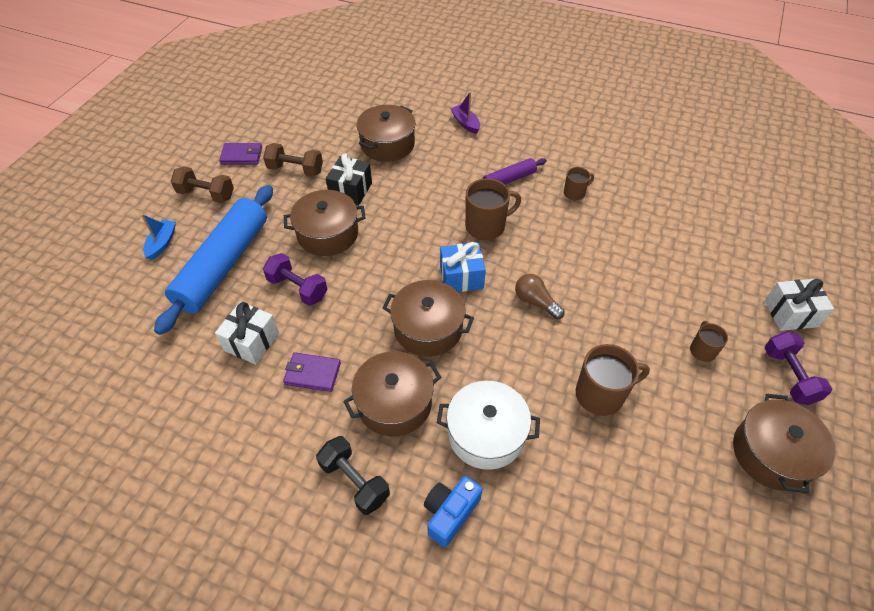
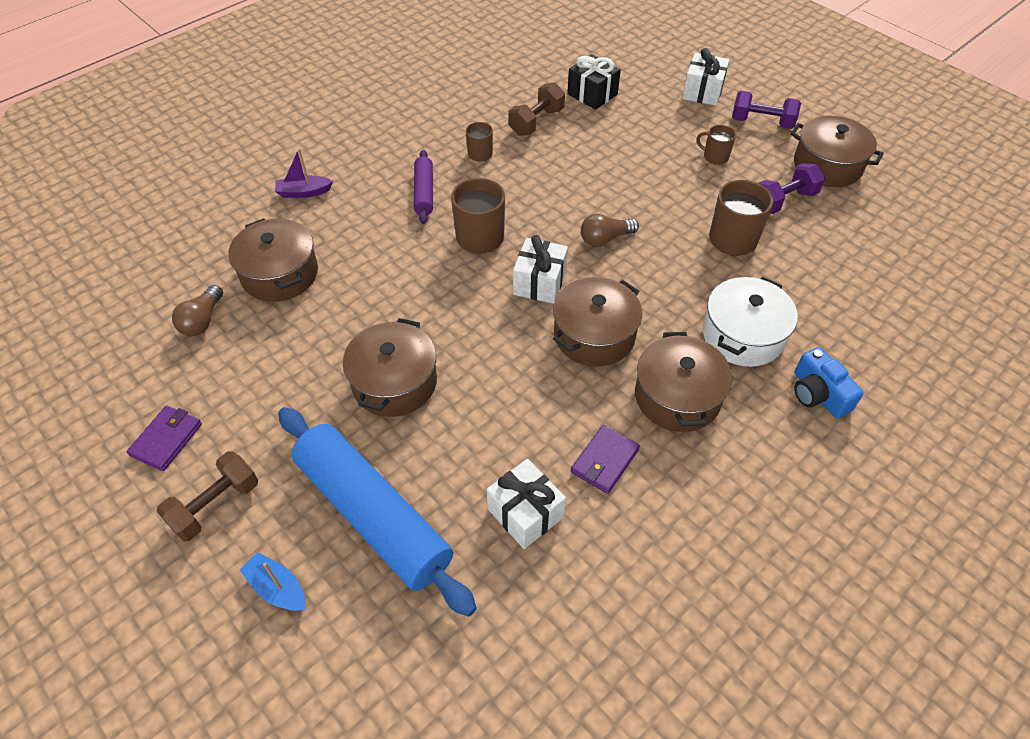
camera: 65 degrees left, 0 degrees up
(295, 170) = (249, 383): brown dumbbell -> brown dumbbell (536, 122)
(298, 288) = (466, 440): purple dumbbell -> purple dumbbell (784, 201)
(332, 130) = (202, 320): none -> brown light bulb
(351, 190) = (335, 336): black gift -> black gift (592, 94)
(355, 481) = (758, 462): black dumbbell -> none
(461, 277) = (540, 283): blue gift -> white gift

